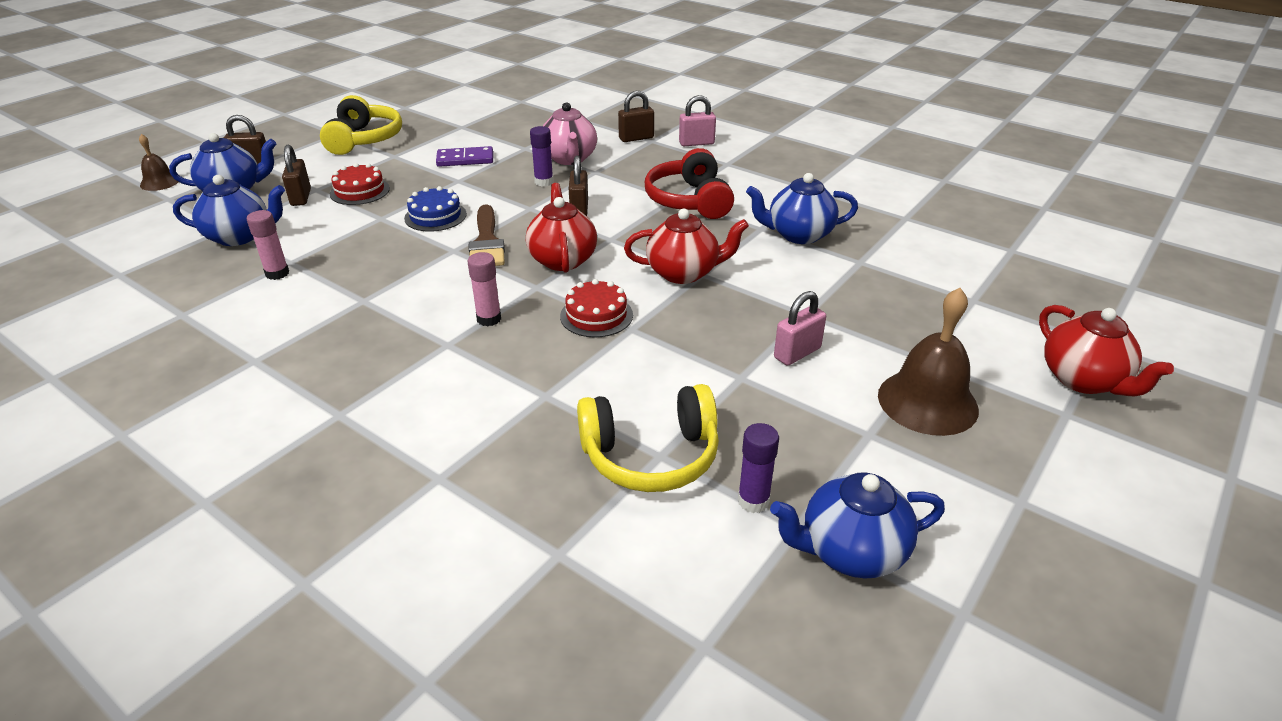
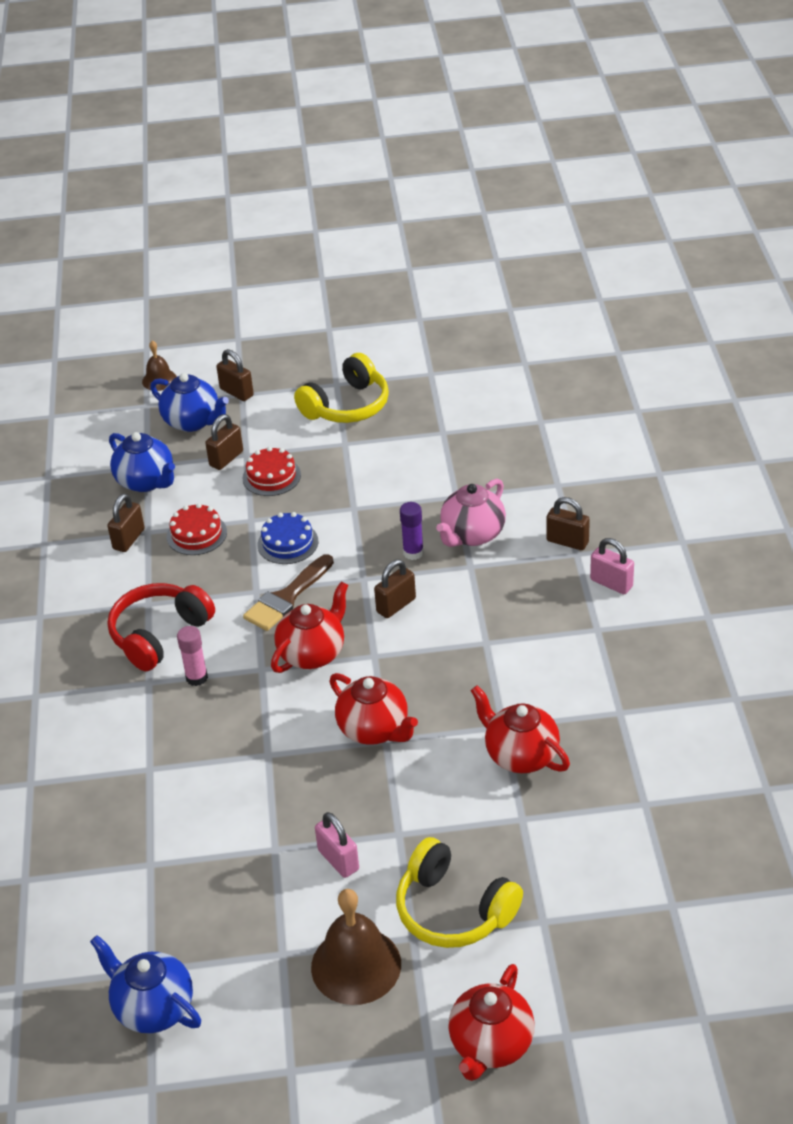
camera: 50 degrees right, 5 degrees up
(277, 273) = (129, 539): pink glue stick -> brown padlock
(465, 159) = (390, 483): purple domino -> none
(596, 315) = (262, 725): red cake -> red cake (196, 534)
(651, 455) = (144, 860): yellow headphones -> yellow headphones (453, 910)
(689, 200) = (494, 654): red headphones -> red headphones (159, 634)
(753, 501) = (153, 935): purple glue stick -> none
(797, 353) = (338, 860): pink padlock -> pink padlock turned 45 degrees clockwise
(798, 235) = (520, 755): blue teapot -> red teapot

